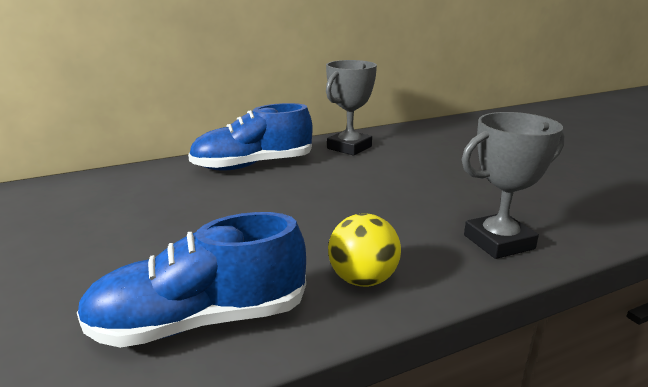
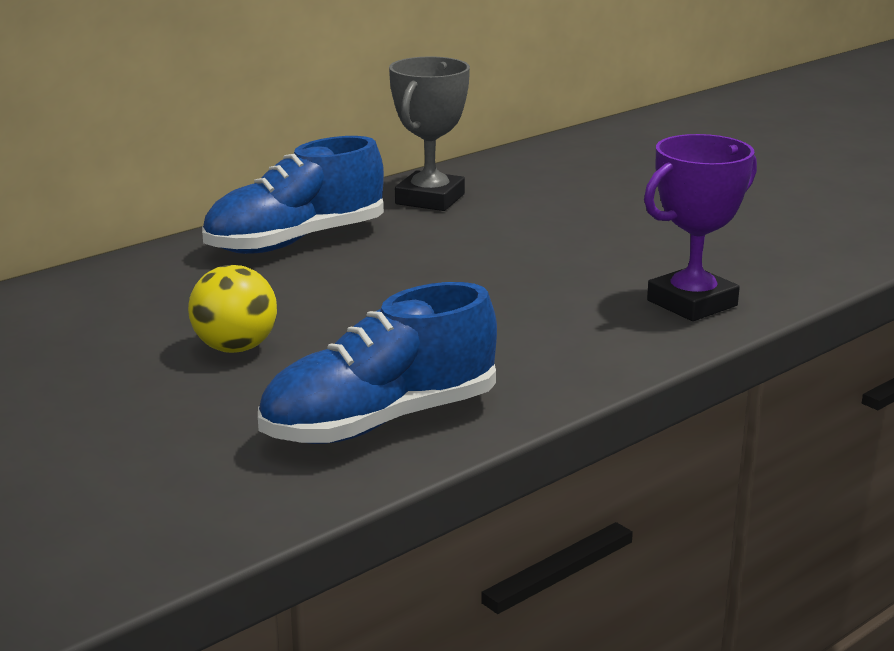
camera: 15 degrees left, 0 degrees up
(363, 279) = (545, 361): yellow ball -> yellow ball (235, 348)
(498, 242) = (692, 303): grey trophy -> purple trophy

